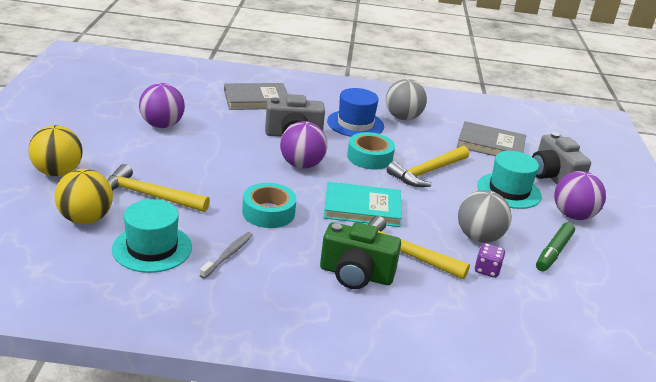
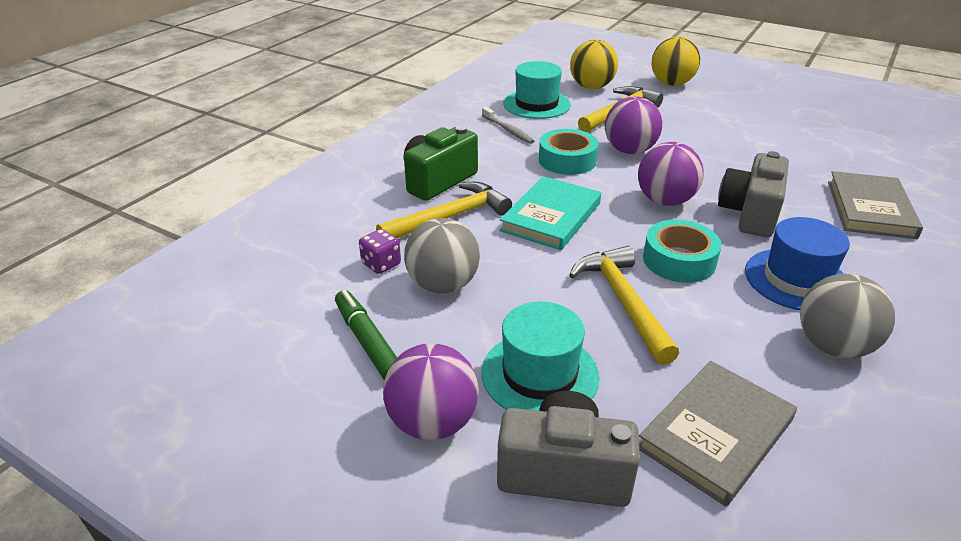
camera: 120 degrees right, 5 degrees up
(162, 125) = (773, 136): purple ball -> purple ball (629, 151)

